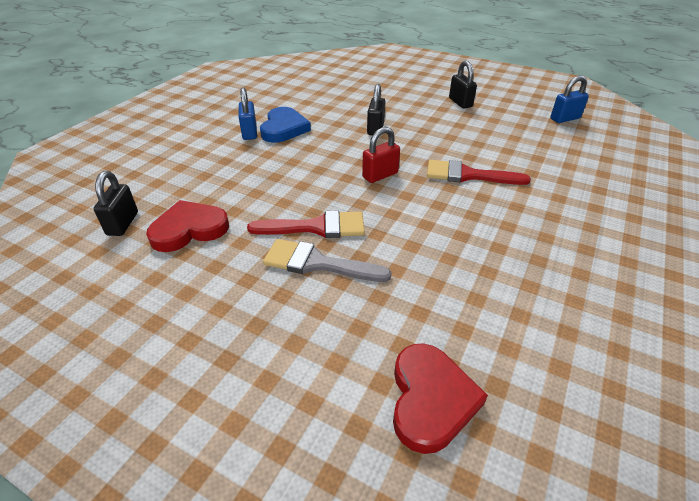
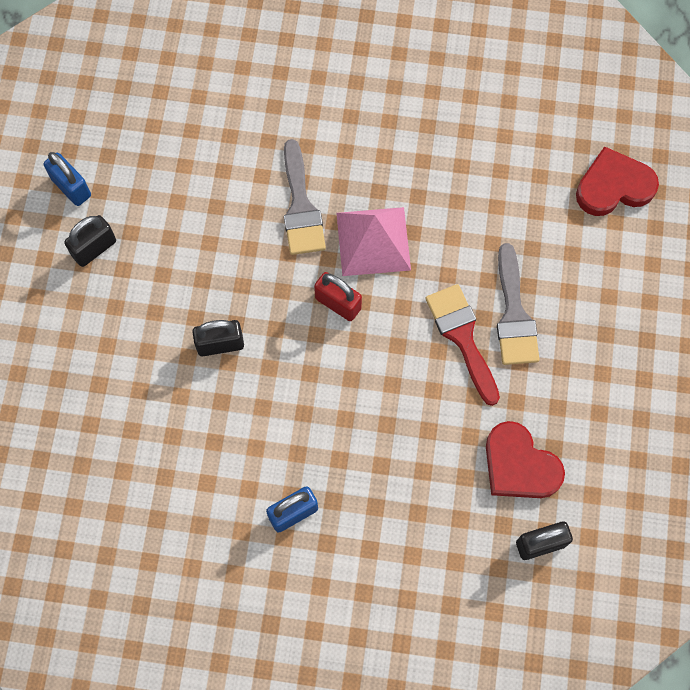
camera: 110 degrees left, 30 degrees up
(284, 128) = (264, 470): blue heart -> none
(425, 202) = (373, 241): none -> pink pyramid
(468, 175) = (301, 207): red brush -> grey brush
(565, 119) = (105, 107): blue padlock -> blue padlock (71, 187)

